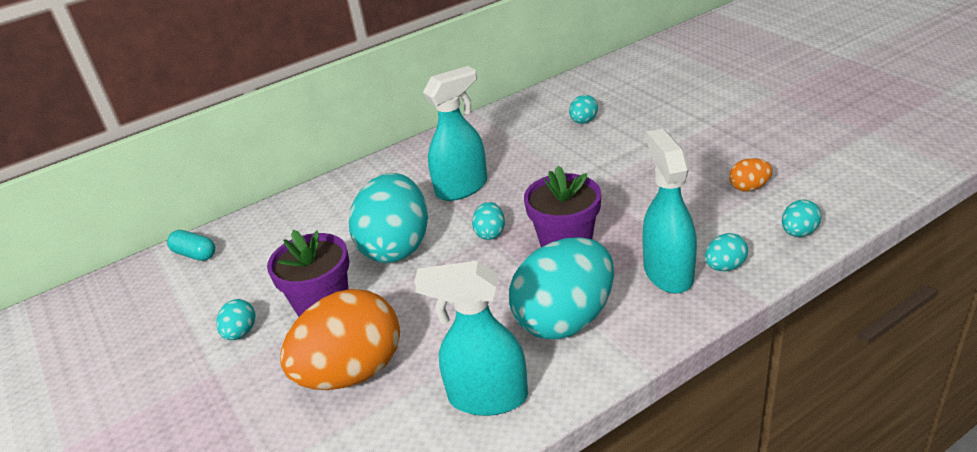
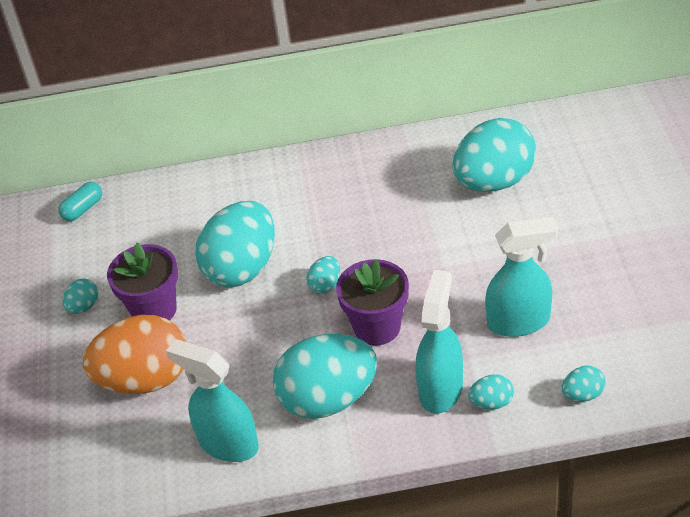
camera: 25 degrees right, 10 degrees up
(195, 254) = (83, 209): turquoise capsule -> turquoise capsule turned 75 degrees clockwise
(462, 188) = (333, 222): turquoise spray bottle -> turquoise spray bottle (519, 321)
(583, 121) = (494, 182): turquoise egg -> turquoise egg, size x2.34
(749, 187) = (582, 327): orange egg -> none

